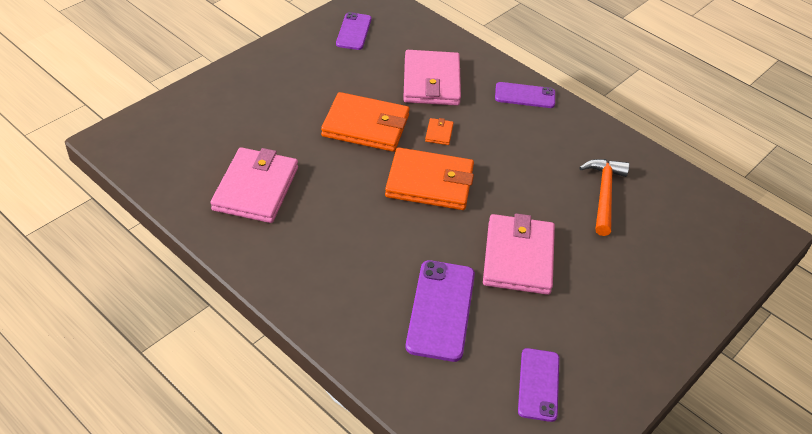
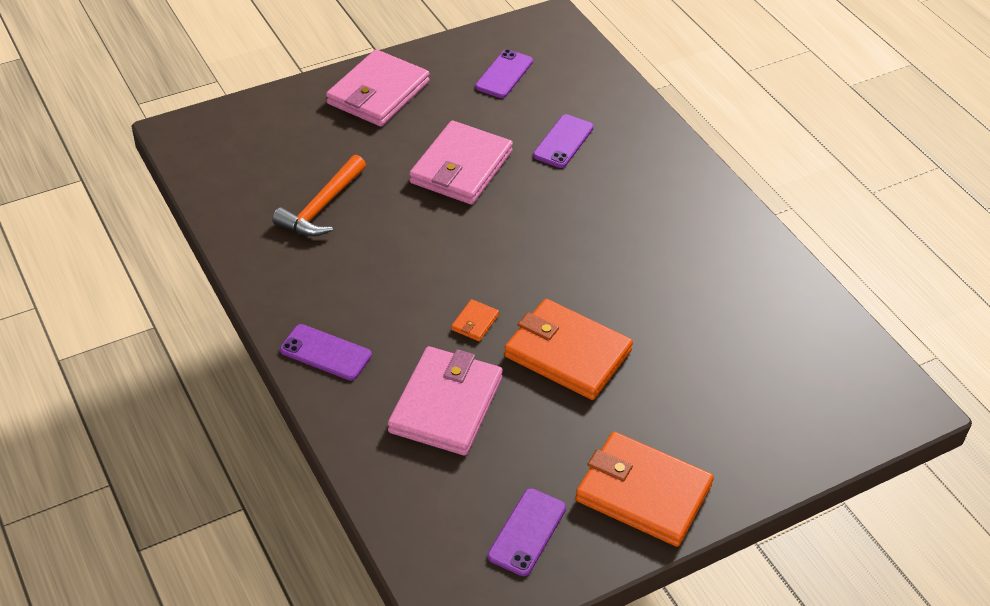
camera: 160 degrees left, 0 degrees up
(255, 188) = (727, 299): pink wallet -> pink wallet (378, 93)
(429, 183) = (517, 262): orange wallet -> orange wallet (643, 493)
(441, 310) = (563, 141): purple phone -> purple phone, size x0.65

